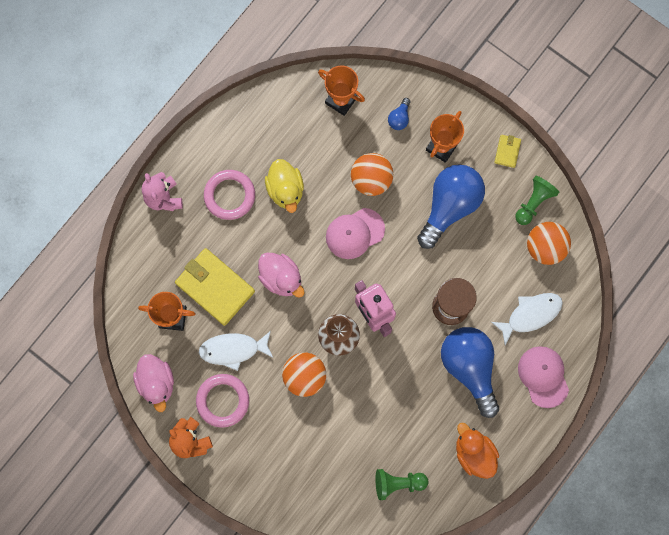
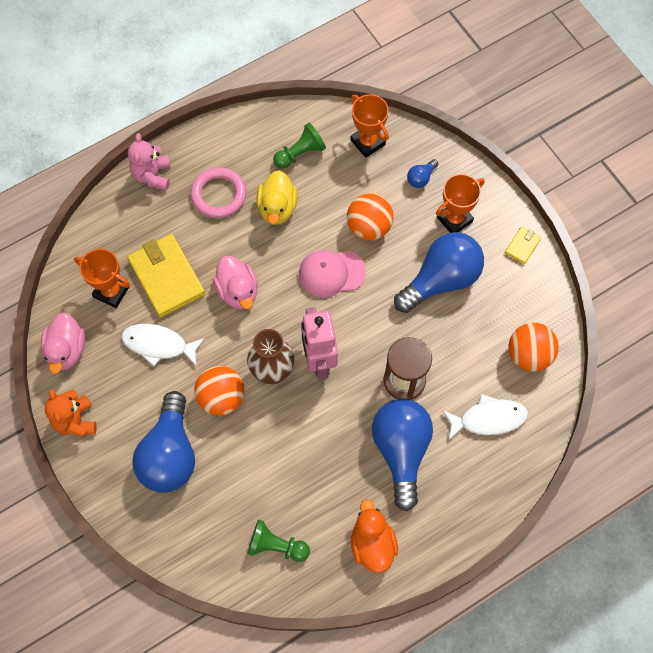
camera: 20 degrees right, 10 degrees down
(223, 400) = (126, 392): pink ring -> none
(281, 440) = (169, 454): none -> blue light bulb
(533, 202) = (532, 306): green pawn -> green pawn (300, 153)
(543, 376) = (479, 489): pink cap -> none

